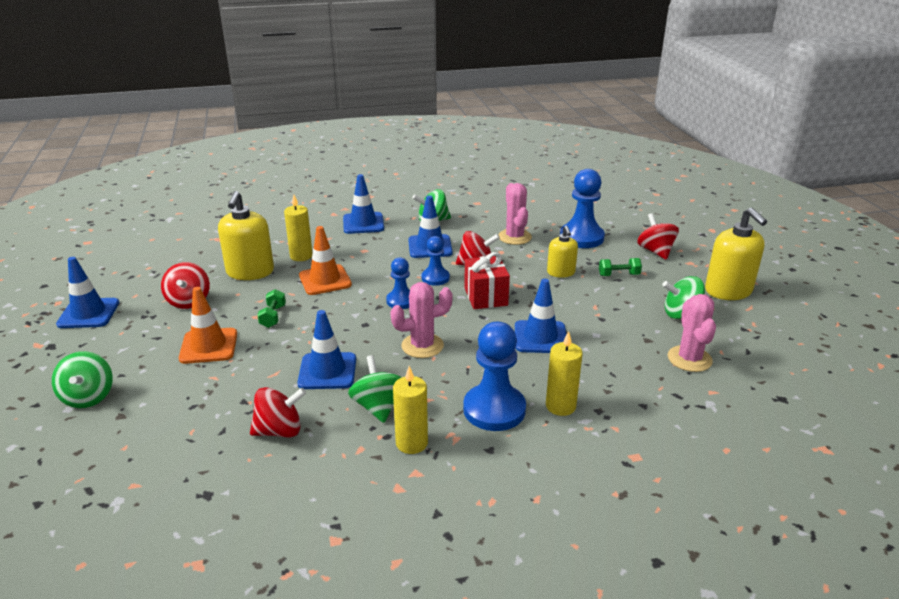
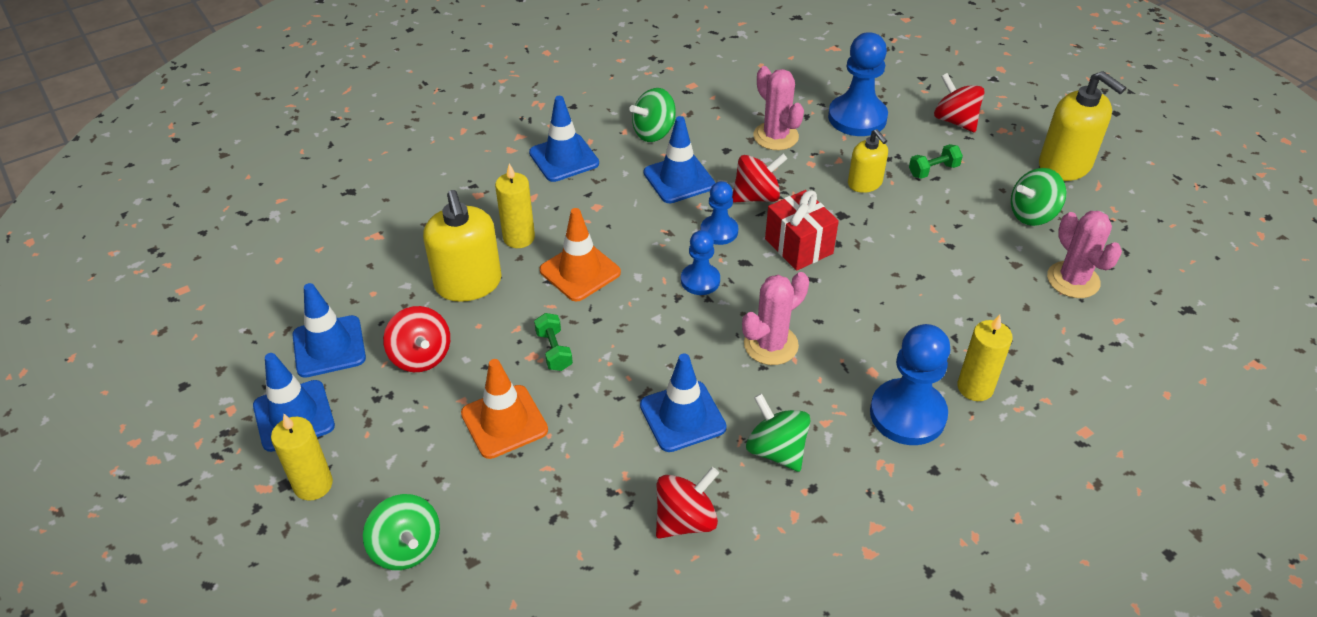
camera: 20 degrees left, 15 degrees up
(411, 443) = (846, 489): yellow candle -> yellow candle (313, 484)
(540, 337) = (898, 293): blue traffic cone -> blue traffic cone (329, 347)

